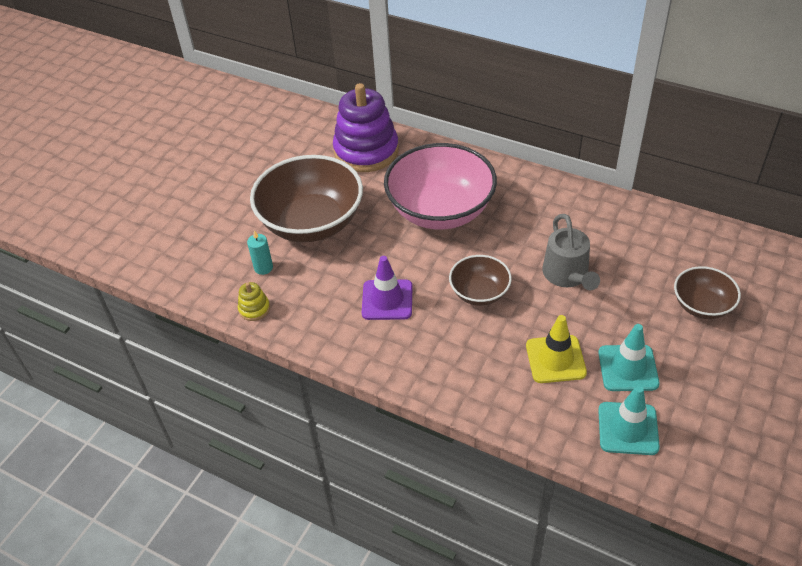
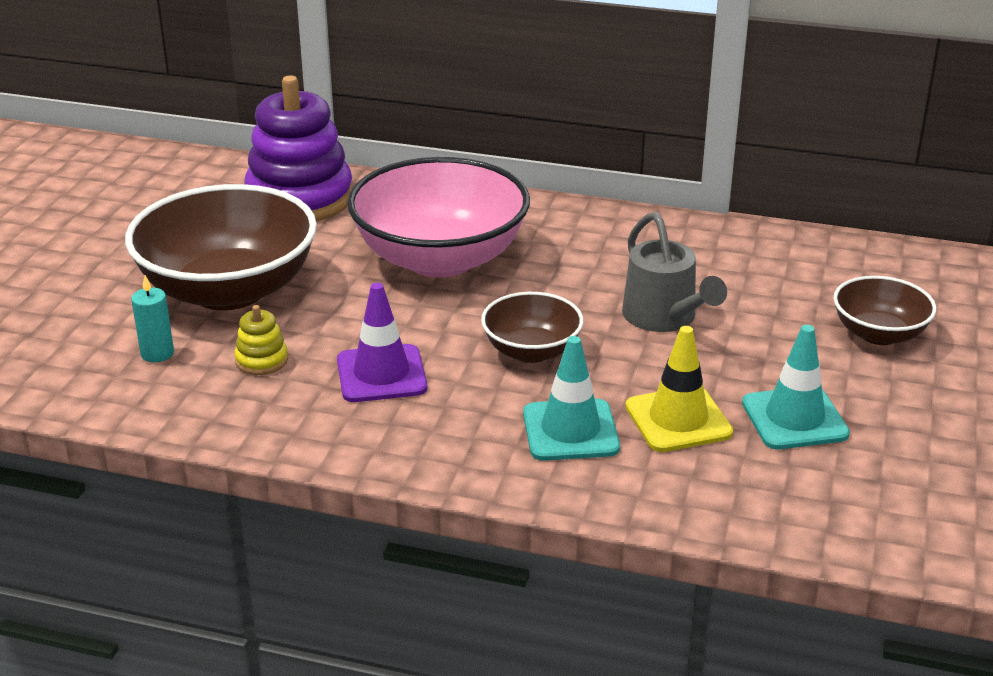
camera: 15 degrees left, 15 degrees down
(254, 309) = (152, 408): yellow stacking toy -> yellow stacking toy (261, 360)
(628, 428) = (820, 493): turquoise traffic cone -> turquoise traffic cone (570, 431)

